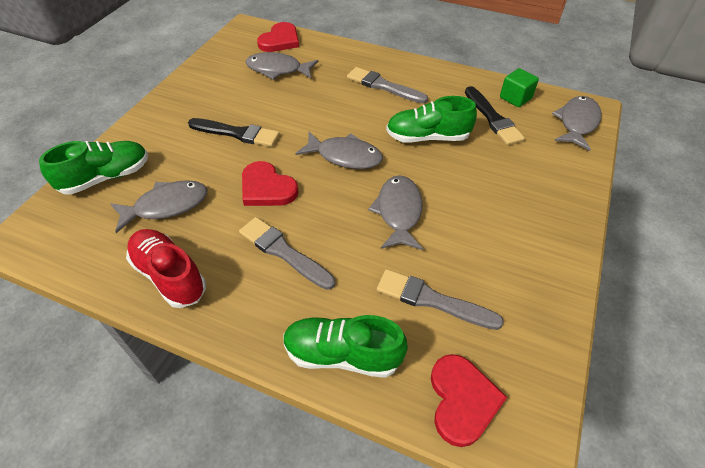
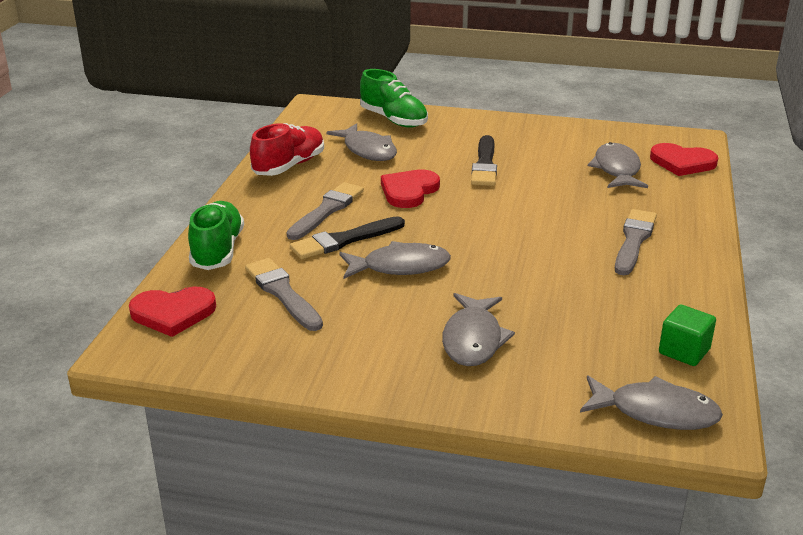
camera: 80 degrees right, 20 degrees down
(345, 156) = (477, 227): grey fish -> grey fish (473, 339)
(427, 137) = (542, 279): green shoe -> none
(432, 300) = (282, 293): grey brush -> grey brush turned 45 degrees counterclockwise
(493, 118) = (616, 330): black brush -> black brush (344, 240)

